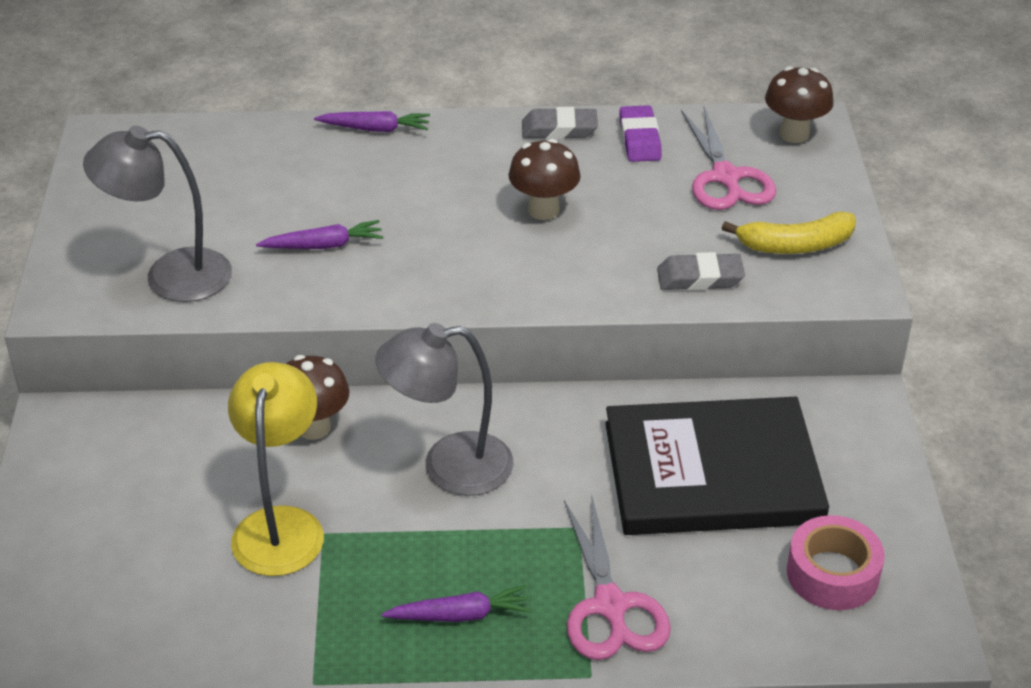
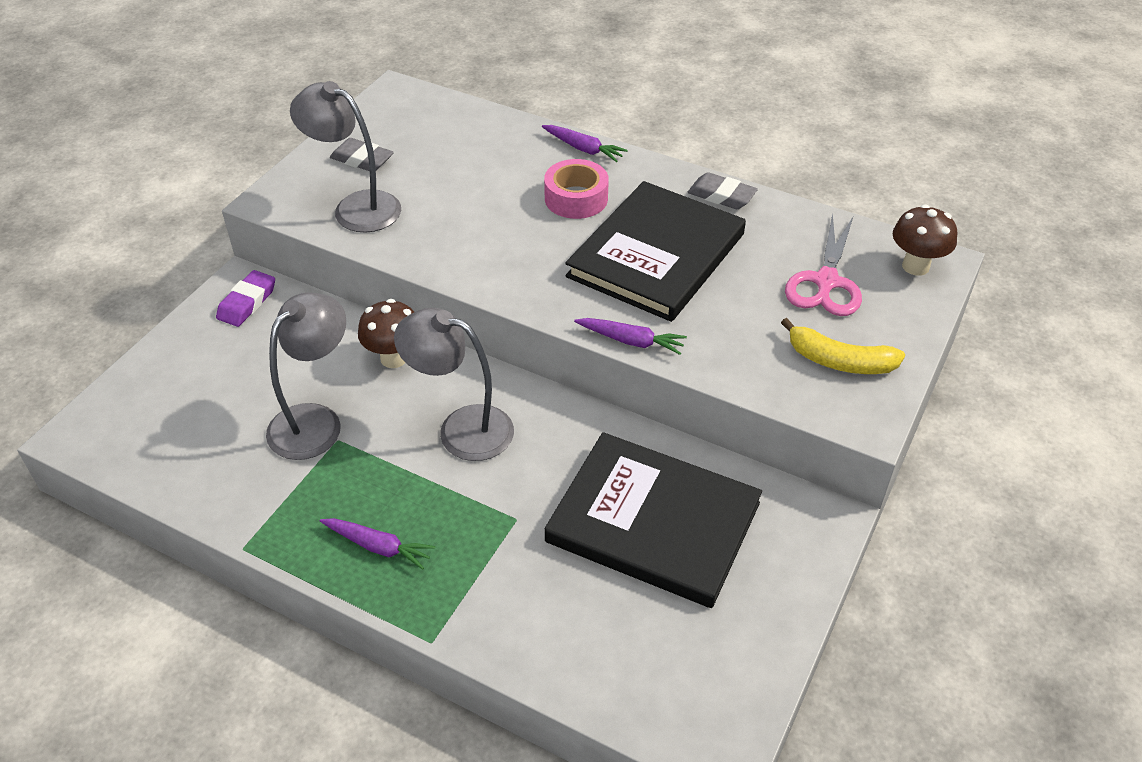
camera: 30 degrees right, 5 degrees up
(281, 525) = (315, 421): yellow lamp -> grey lamp
(324, 245) = (475, 223): purple carrot -> purple carrot (631, 341)
(543, 210) = (656, 255): brown mushroom -> black book
(610, 606) = (489, 593): pink scissors -> none
(639, 139) = (779, 225): purple eraser -> purple eraser (247, 302)
(700, 278) = (736, 357): grey eraser -> grey eraser (362, 160)
(832, 574) = (684, 654): pink tape -> pink tape (576, 198)

